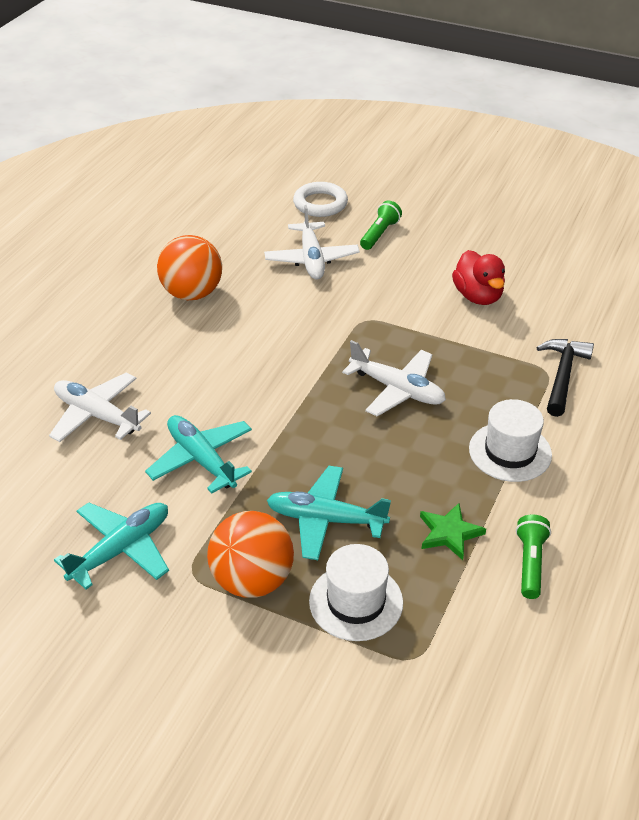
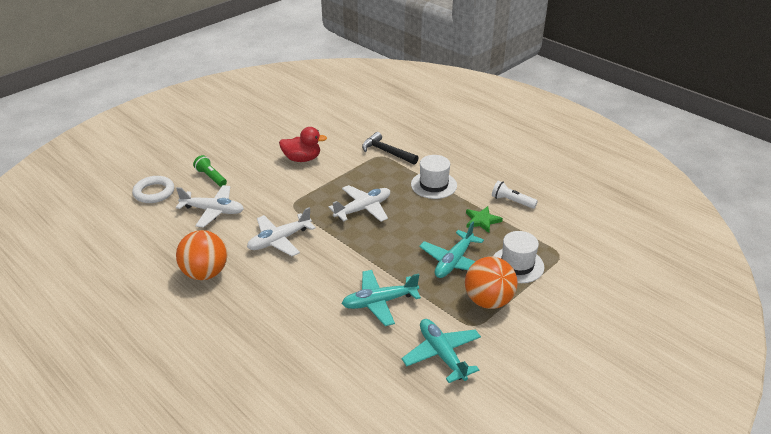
camera: 70 degrees left, 5 degrees down
(97, 415) = (307, 346): white plane -> white plane (279, 240)
(530, 563) = (512, 201): green flashlight -> white flashlight

